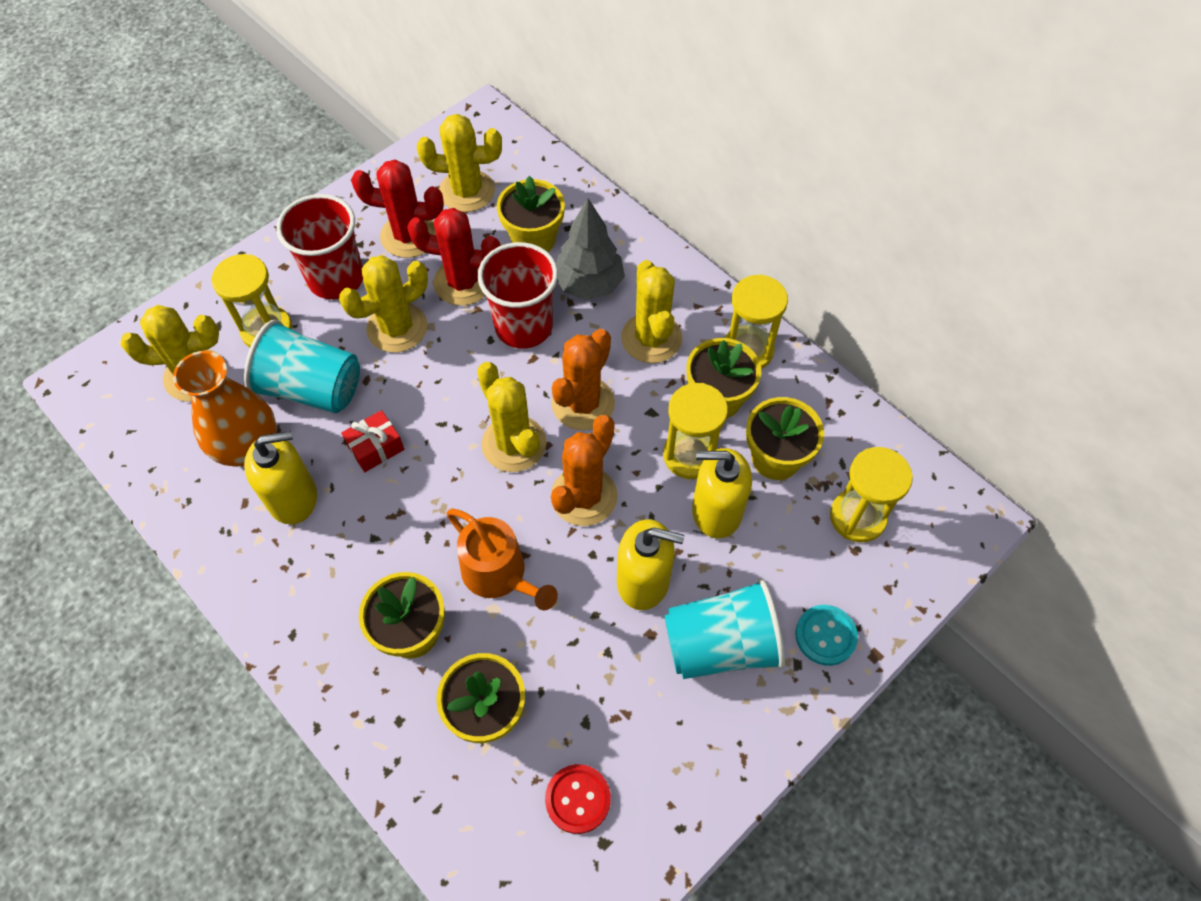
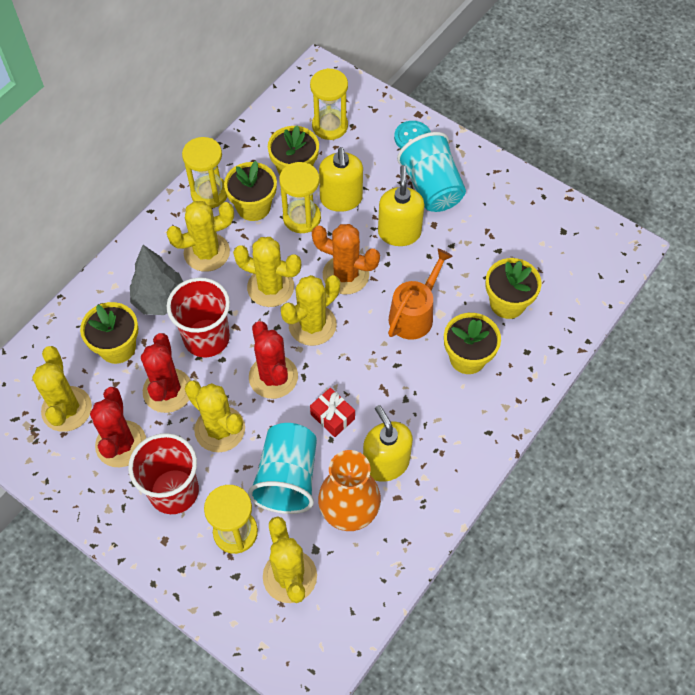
camera: 100 degrees left, 0 degrees up
(450, 390) = (273, 377): none -> red cactus
(578, 799) = (543, 247): red button -> none
(583, 403) = (270, 287): orange cactus -> yellow cactus

